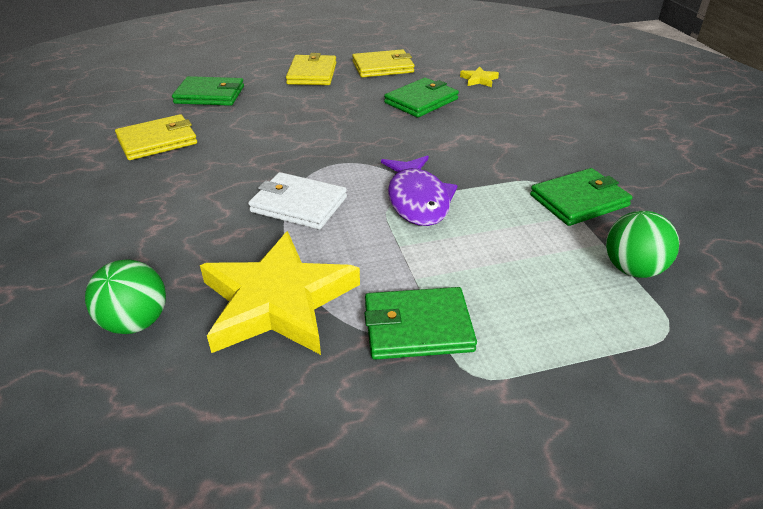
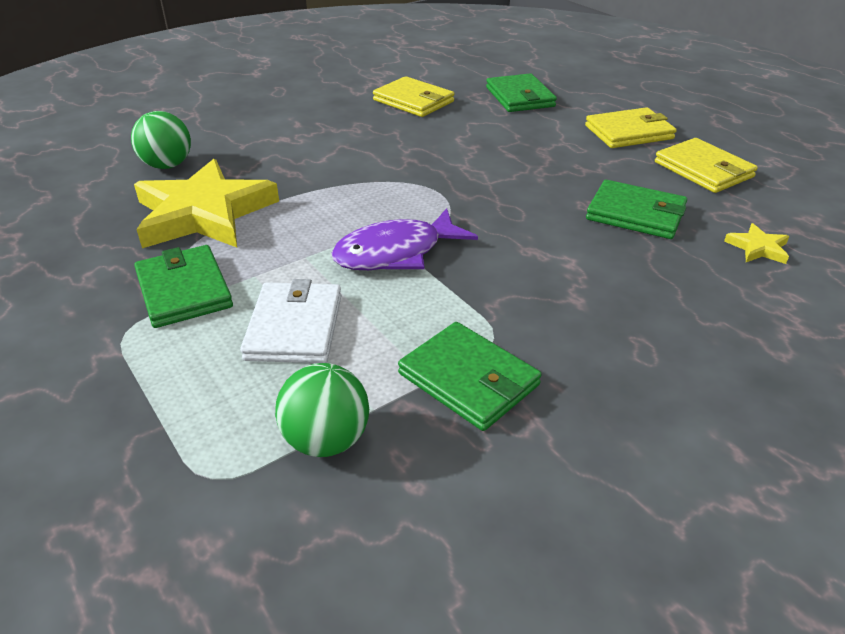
camera: 70 degrees right, 0 degrees up
(298, 204) = (349, 189): white wallet -> white wallet (294, 327)

